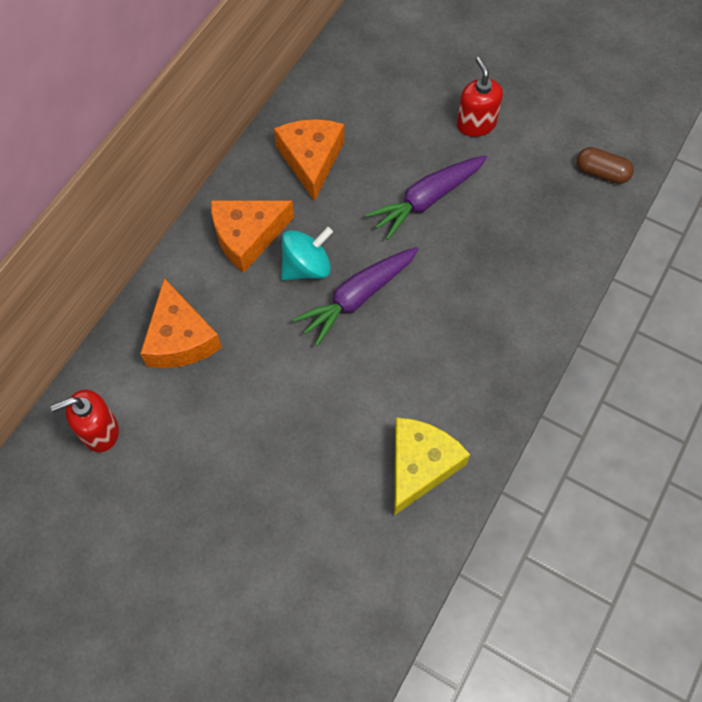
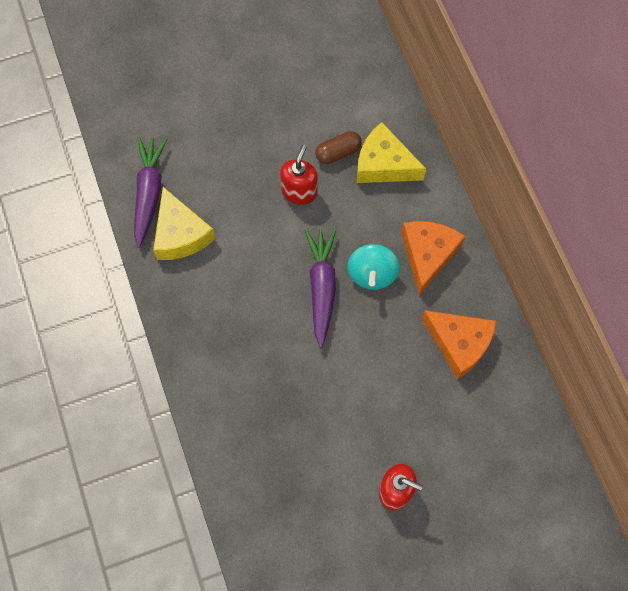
camera: 130 degrees right, 5 degrees up
(99, 431) = (358, 84): red soap dispenser -> red soap dispenser (299, 191)
(180, 338) = (384, 164): orange cheese -> yellow cheese
(427, 200) = (358, 395): purple carrot -> purple carrot (149, 193)
(601, 173) = (274, 545): brown capsule -> brown capsule (338, 152)

